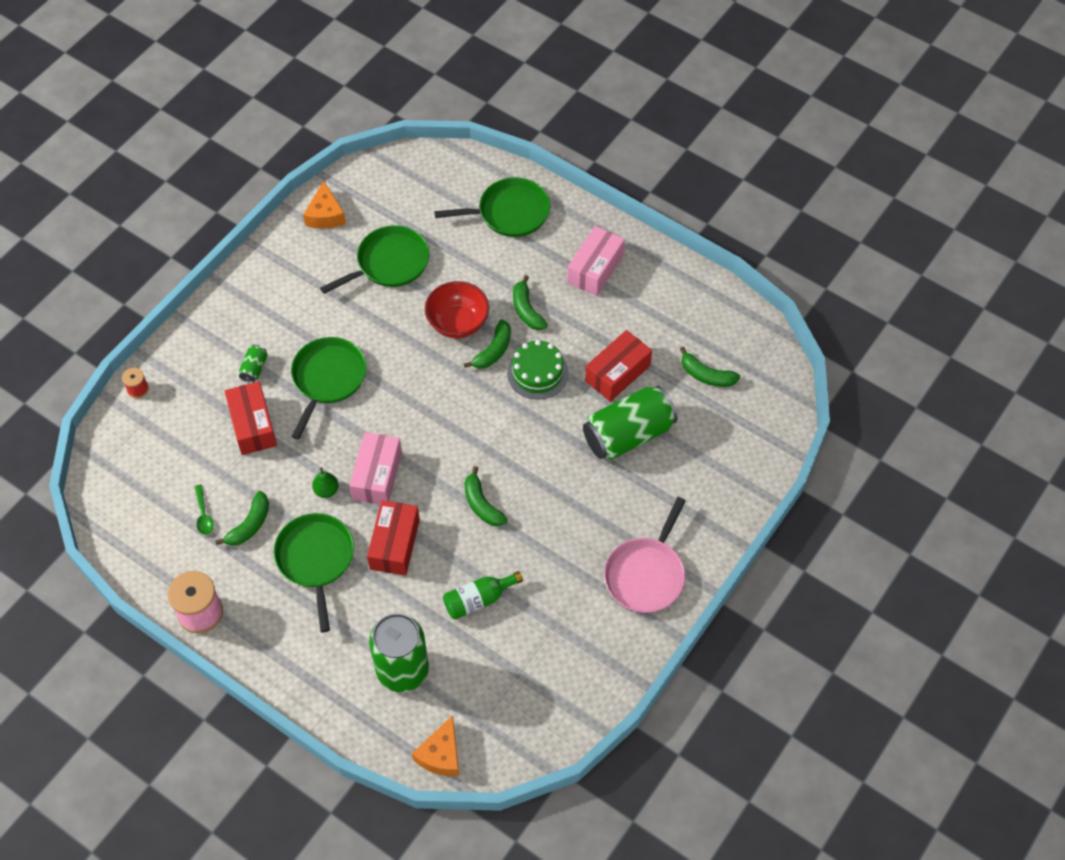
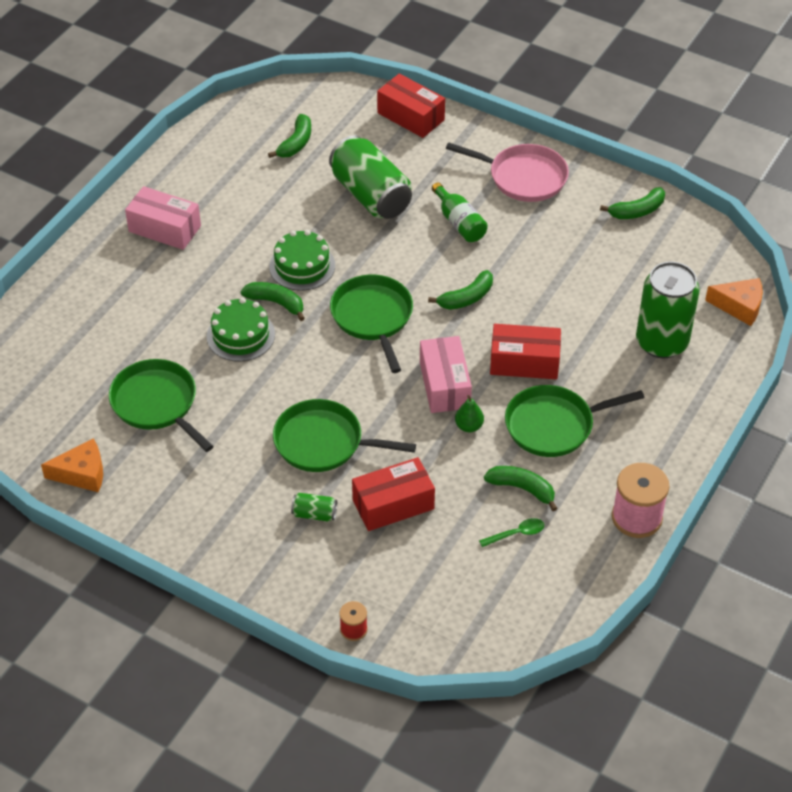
camera: 95 degrees left, 10 degrees down
(377, 476) = (444, 385): pink box -> pink box turned 75 degrees clockwise
(458, 323) = (240, 335): red bowl -> green cake
(478, 600) = (574, 292): green bottle -> green bottle (459, 223)
(510, 212) = (84, 303): green pan -> green pan (373, 317)
(526, 310) = (221, 280): green banana -> green banana (637, 211)
(617, 373) = (298, 206): red box -> red box (411, 116)

